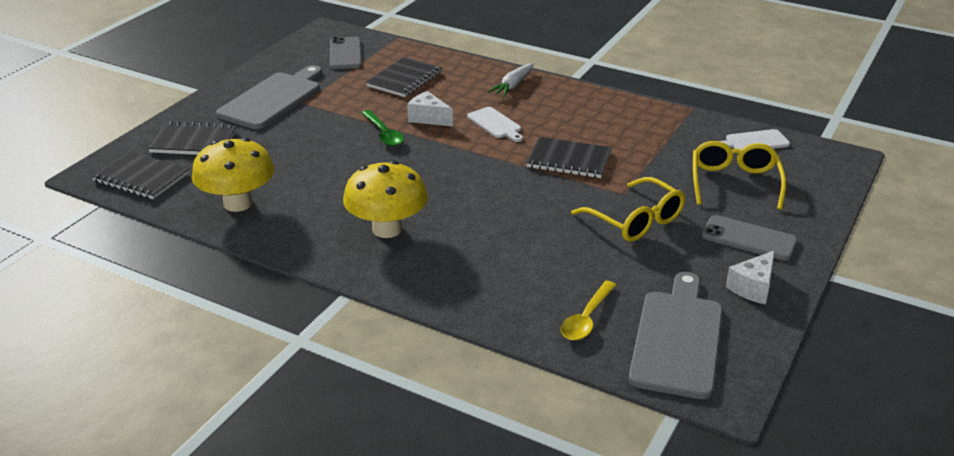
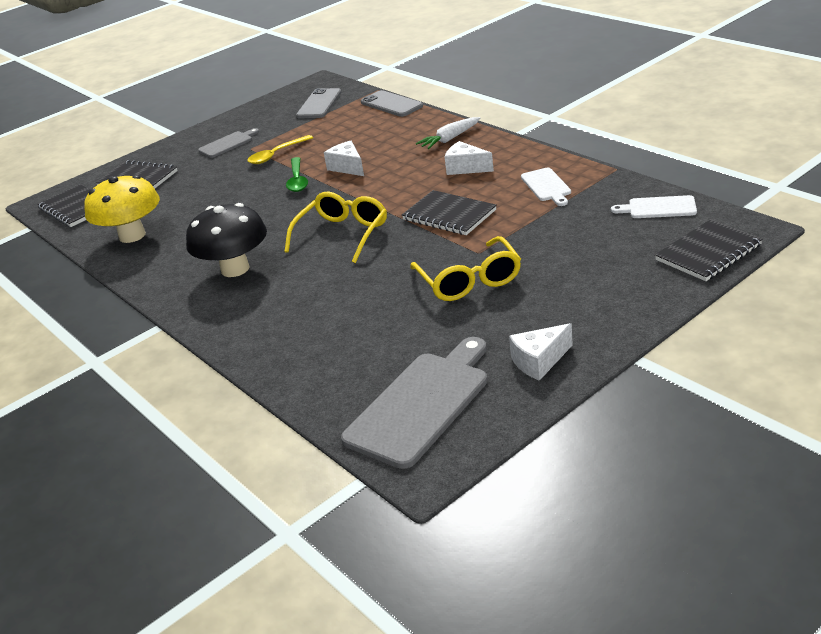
camera: 25 degrees right, 0 degrees up
(273, 99) = (227, 144): grey cutting board -> grey cutting board, size x0.52
(387, 229) = (235, 269): yellow mushroom -> black mushroom
(404, 79) = (353, 129): black notebook -> black notebook (708, 252)
(495, 124) = (405, 176): white cutting board -> white cutting board (547, 186)
(550, 113) = (465, 168): none -> white cheese
(586, 319) = (349, 373): yellow spoon -> yellow spoon (276, 155)
(734, 182) = (603, 249): yellow glasses -> yellow glasses (343, 234)
(749, 238) = (574, 310): grey phone -> grey phone (391, 104)

